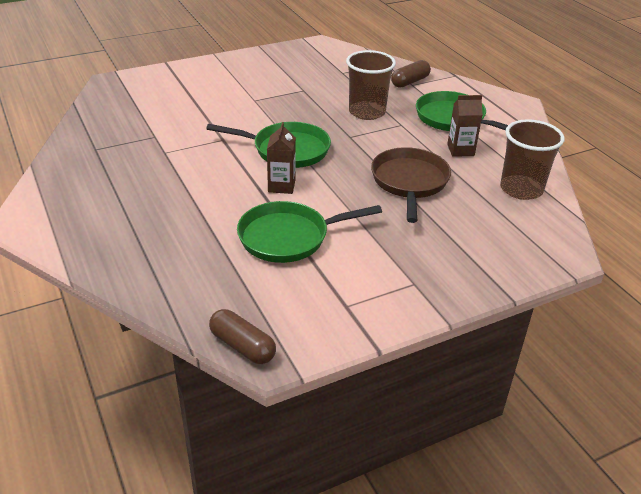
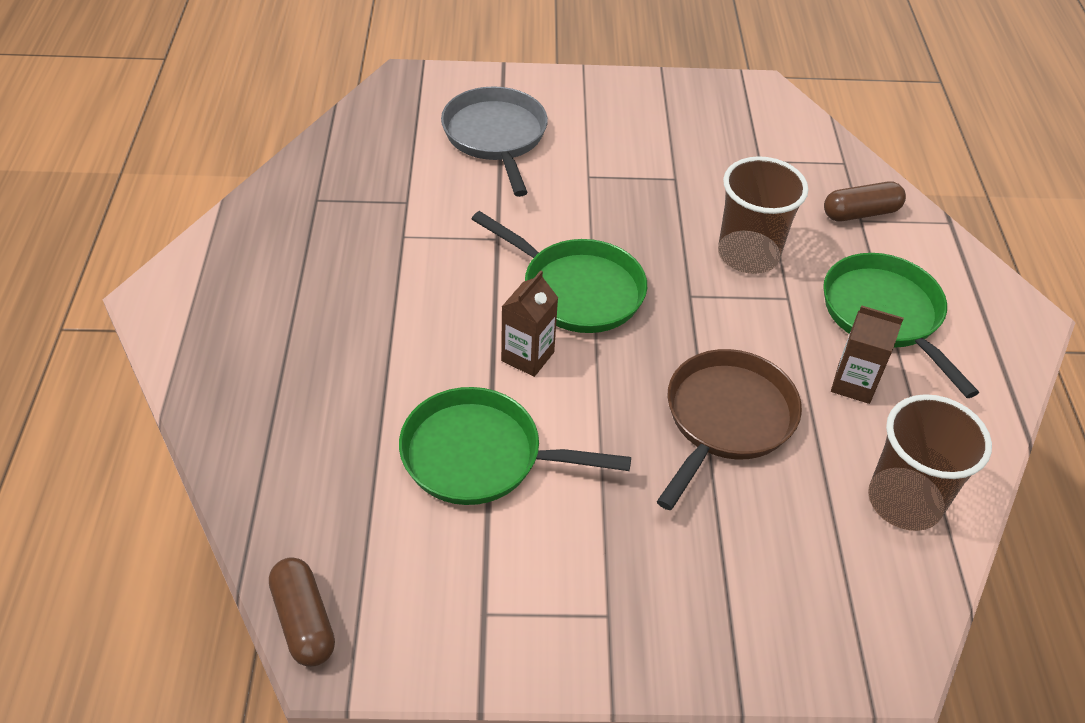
camera: 25 degrees right, 10 degrees up
(187, 95) = (496, 137): none -> grey pan

